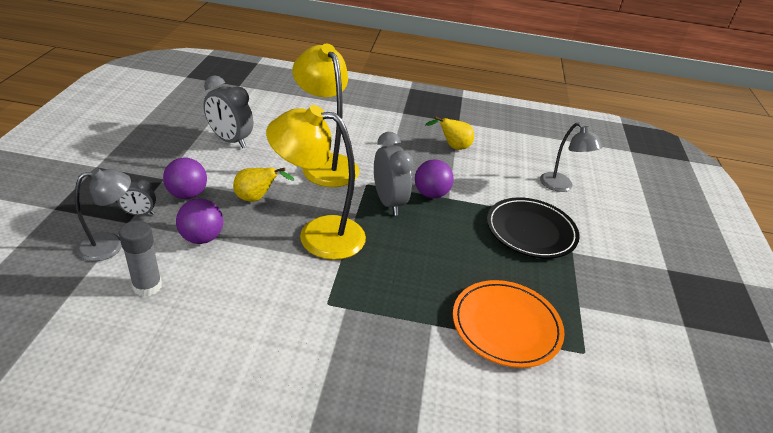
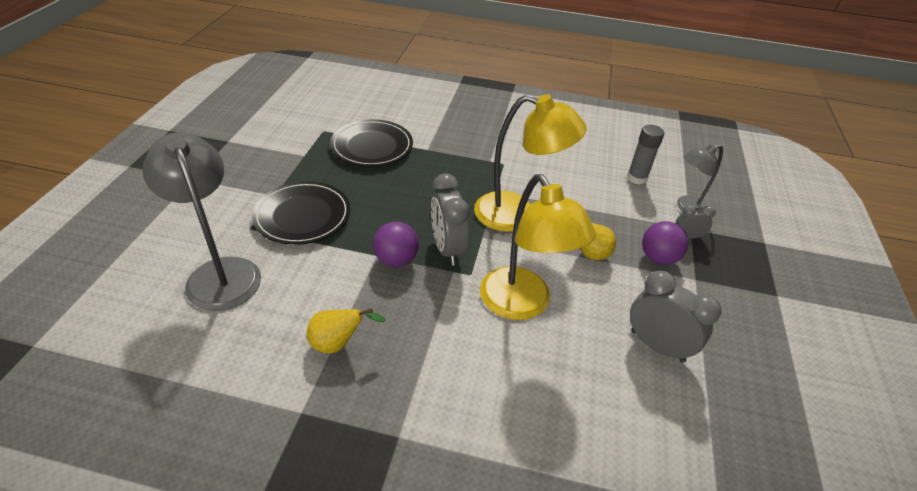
camera: 175 degrees left, 5 degrees up
(202, 238) = (618, 213): purple ball -> none
(506, 325) = (372, 146): orange plate -> black plate
(561, 186) = (220, 272): grey lamp -> grey lamp, size x1.68

